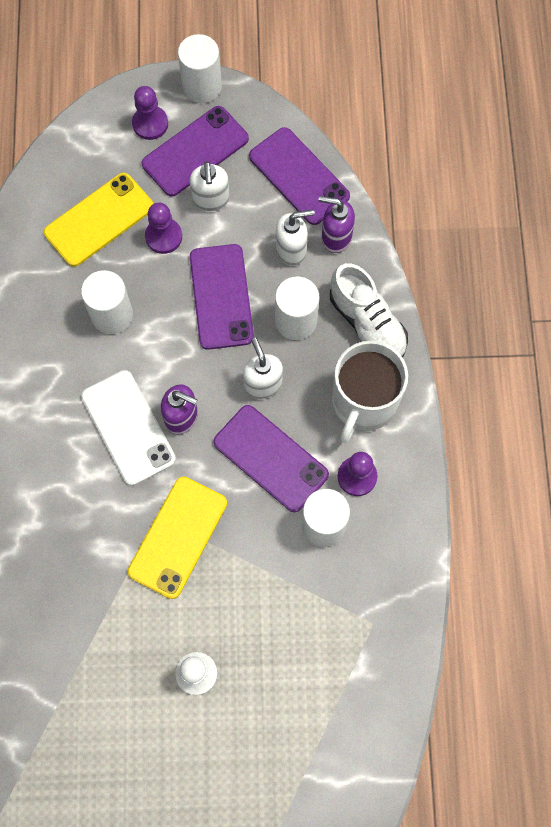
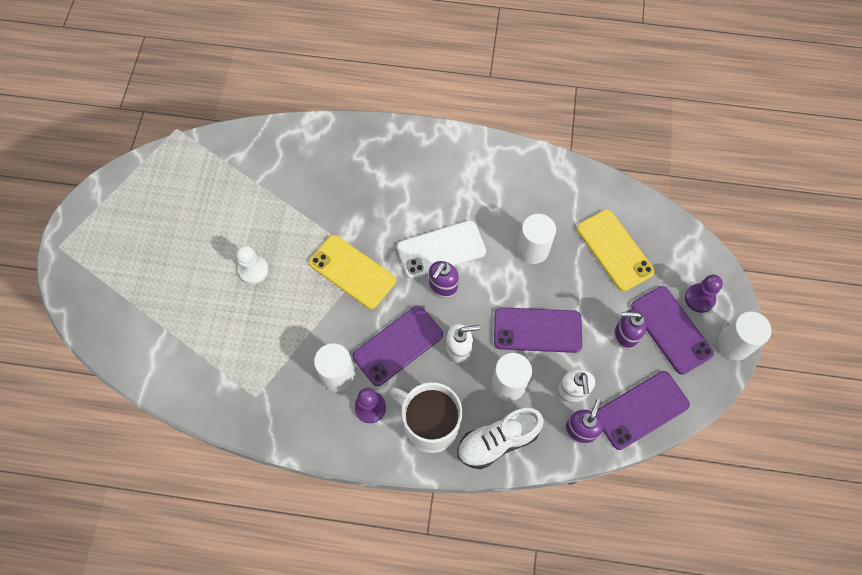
camera: 100 degrees right, 5 degrees down
(163, 236) = (595, 295): purple pawn -> none
(211, 200) = (625, 335): white soap dispenser -> purple soap dispenser

